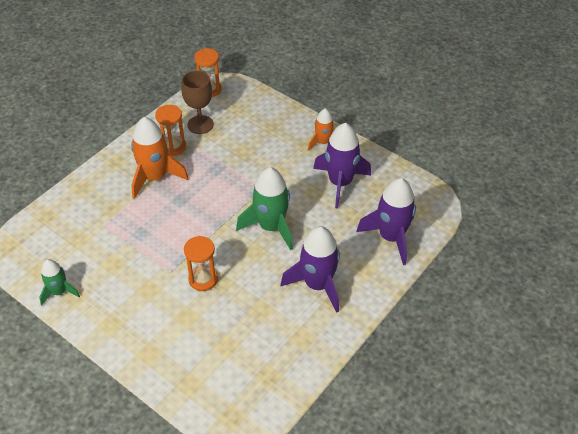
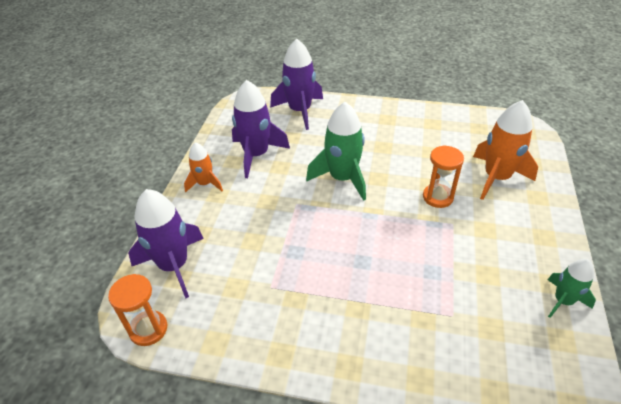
camera: 115 degrees left, 5 degrees down
(155, 177) = (346, 303): orange rocket -> orange rocket (496, 178)
(173, 147) = (283, 312): orange hourglass -> none
(200, 125) = (227, 303): brown goblet -> none
(317, 284) = (379, 132): purple rocket -> purple rocket (174, 265)

